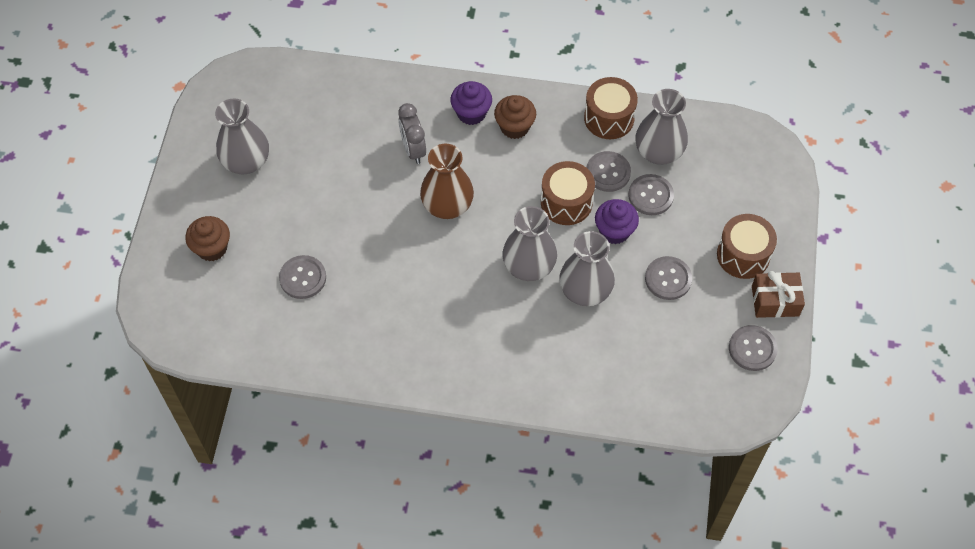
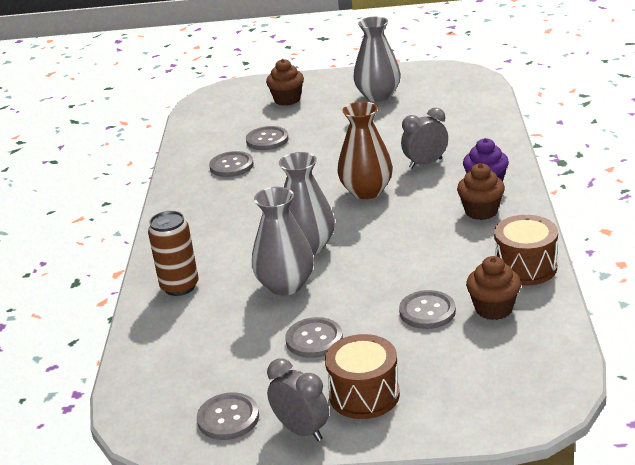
camera: 85 degrees right, 30 degrees down
(562, 376) = (179, 286): none -> brown can
(566, 202) = (396, 257): brown drum -> none
(608, 172) = (447, 277): grey button -> grey button (231, 166)
(614, 231) = (368, 293): purple cupcake -> none
(658, 152) = (493, 309): grey vase -> brown cupcake
(775, 301) = (301, 430): brown gift -> grey clock

